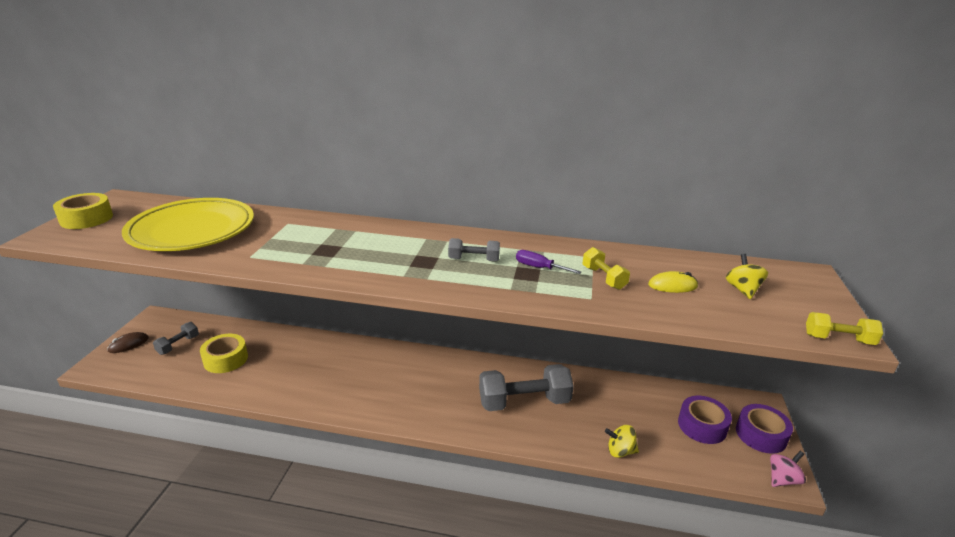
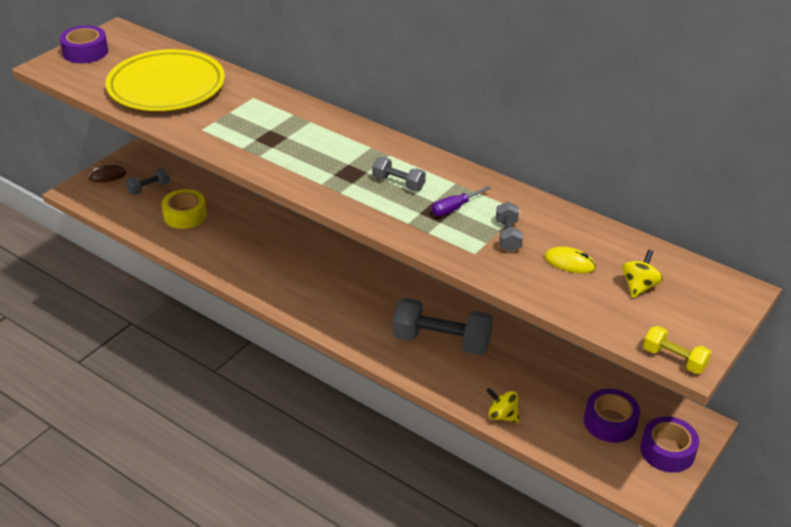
camera: 25 degrees right, 10 degrees up
(86, 219) = (85, 52): yellow tape -> purple tape
(539, 268) = (454, 208): purple screwdriver -> purple screwdriver turned 90 degrees counterclockwise
(603, 278) = (508, 236): yellow dumbbell -> grey dumbbell
(782, 479) = (647, 494): pink spinning top -> none

